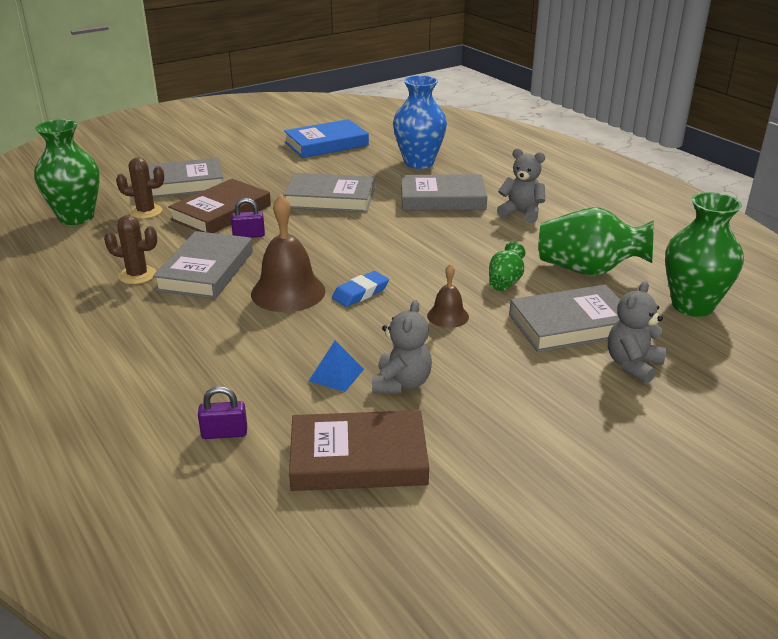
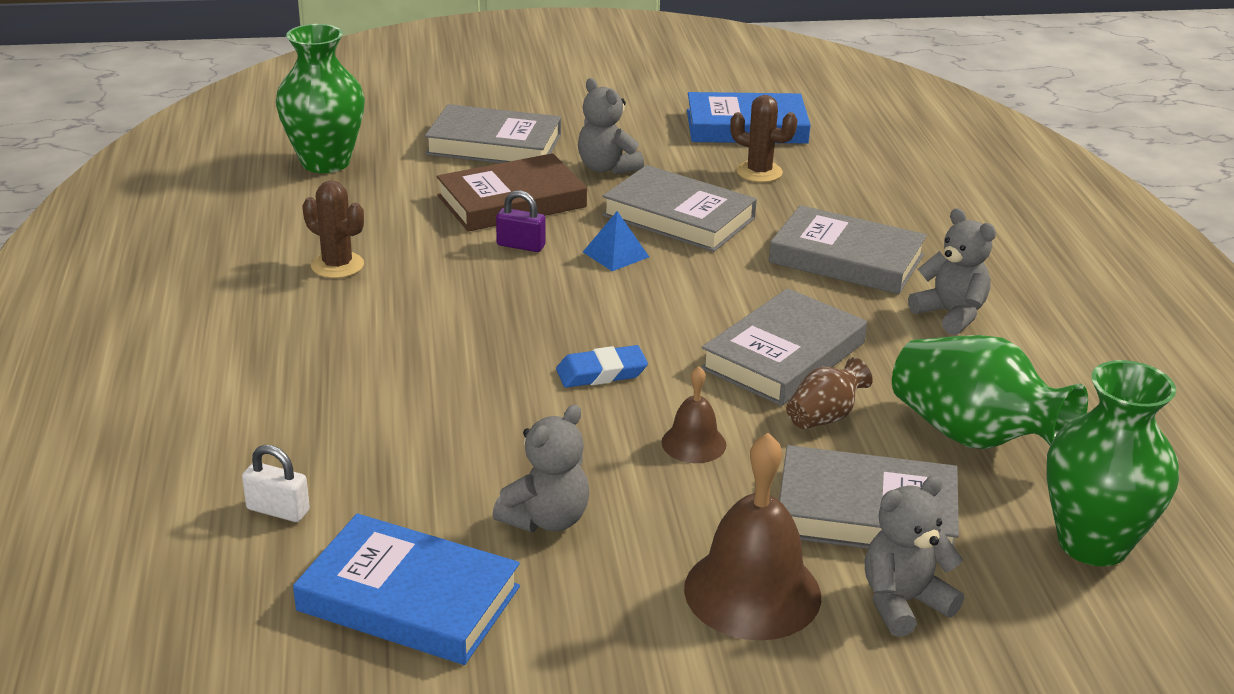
camera: 25 degrees right, 0 degrees up
(146, 212) = (416, 176): brown cactus -> brown cactus (759, 172)
(206, 271) = (426, 282): grey book -> grey book (784, 356)
(224, 433) = (278, 510): purple padlock -> white padlock
(264, 182) = (607, 168): none -> grey teddy bear
(288, 292) = (506, 343): brown bell -> brown bell (752, 592)
(336, 375) = (472, 479): blue pyramid -> blue pyramid (615, 254)
(358, 458) = (408, 599): brown book -> blue book
(419, 163) = (861, 190): blue vase -> none
(505, 282) = (824, 417): green vase -> brown vase

